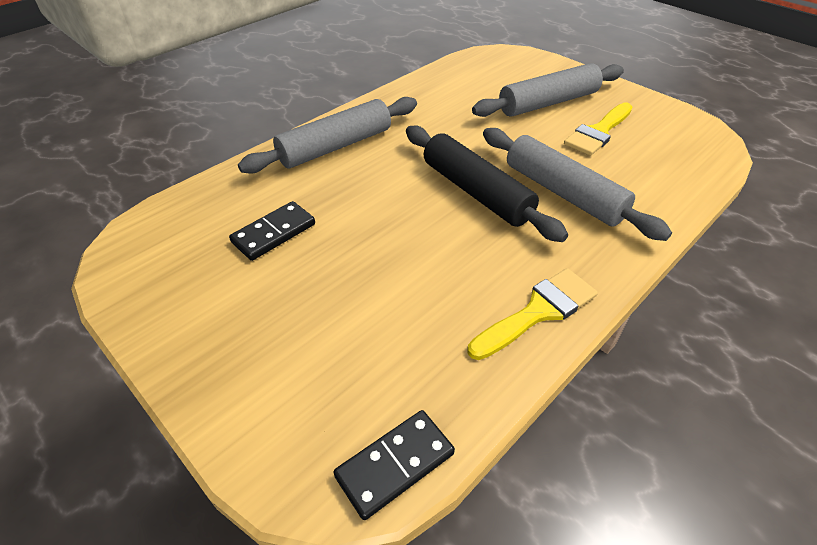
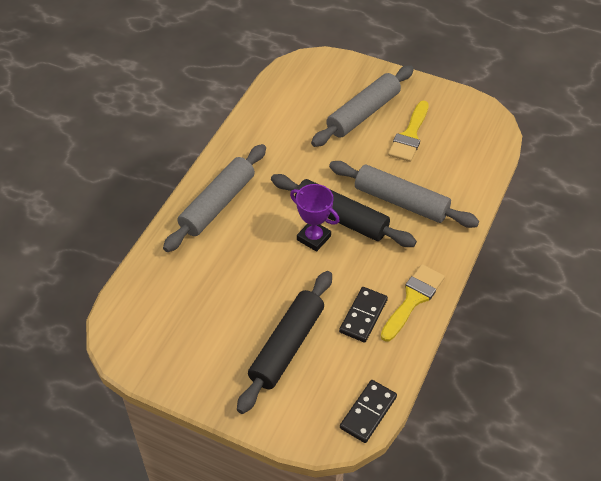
camera: 20 degrees left, 5 degrees up
(274, 233) = (216, 293): black domino -> black domino (363, 316)
(324, 322) = (287, 346): none -> black rolling pin
(430, 204) = (313, 238): none -> purple trophy

